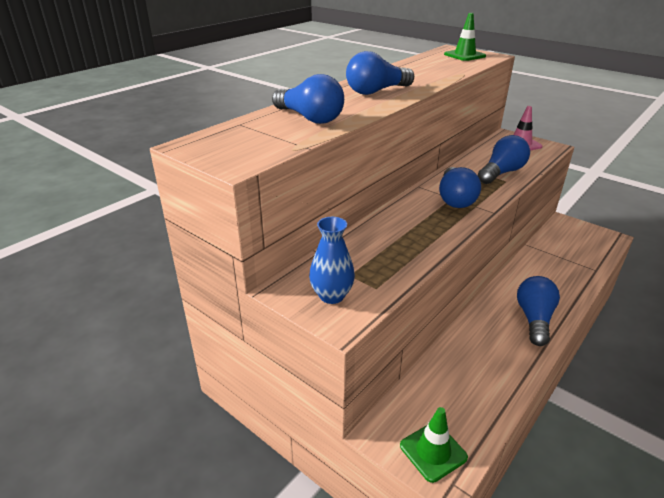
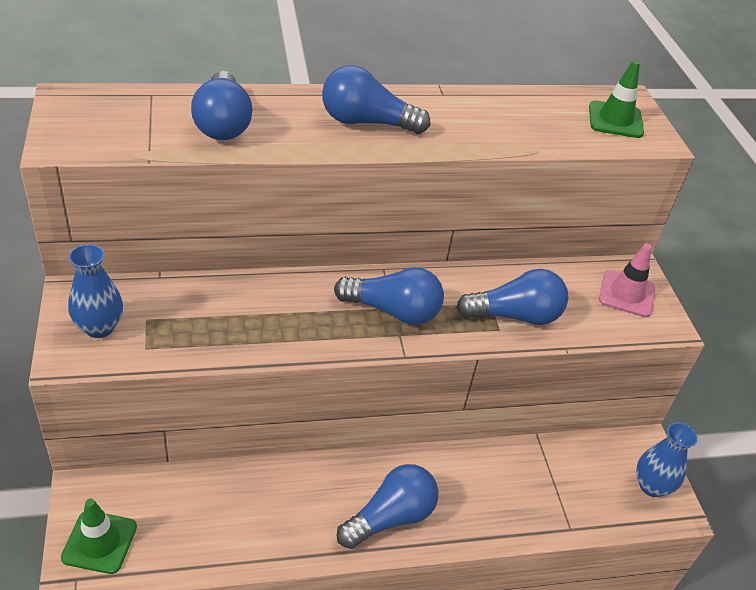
camera: 35 degrees right, 10 degrees up
(455, 199) = (393, 311): blue light bulb -> blue light bulb turned 120 degrees counterclockwise
(591, 234) = (651, 486): none -> blue vase

